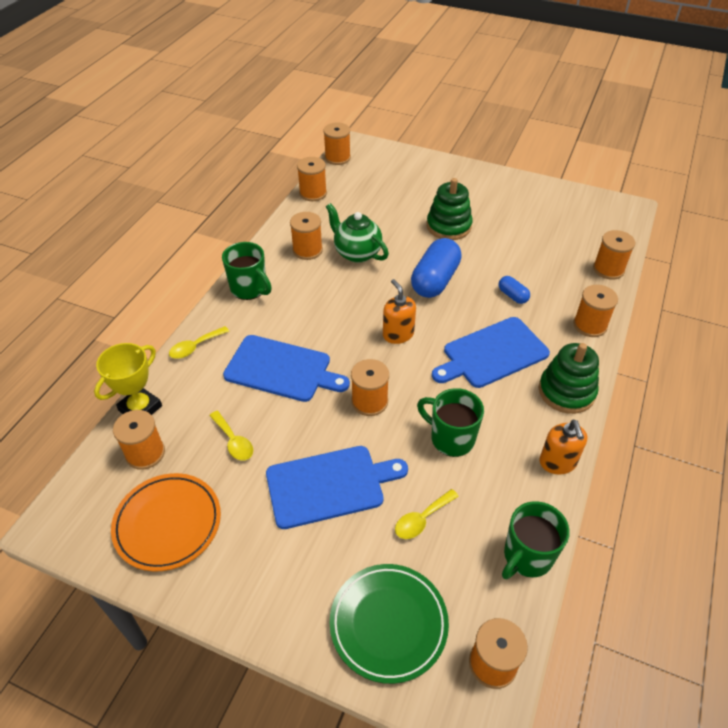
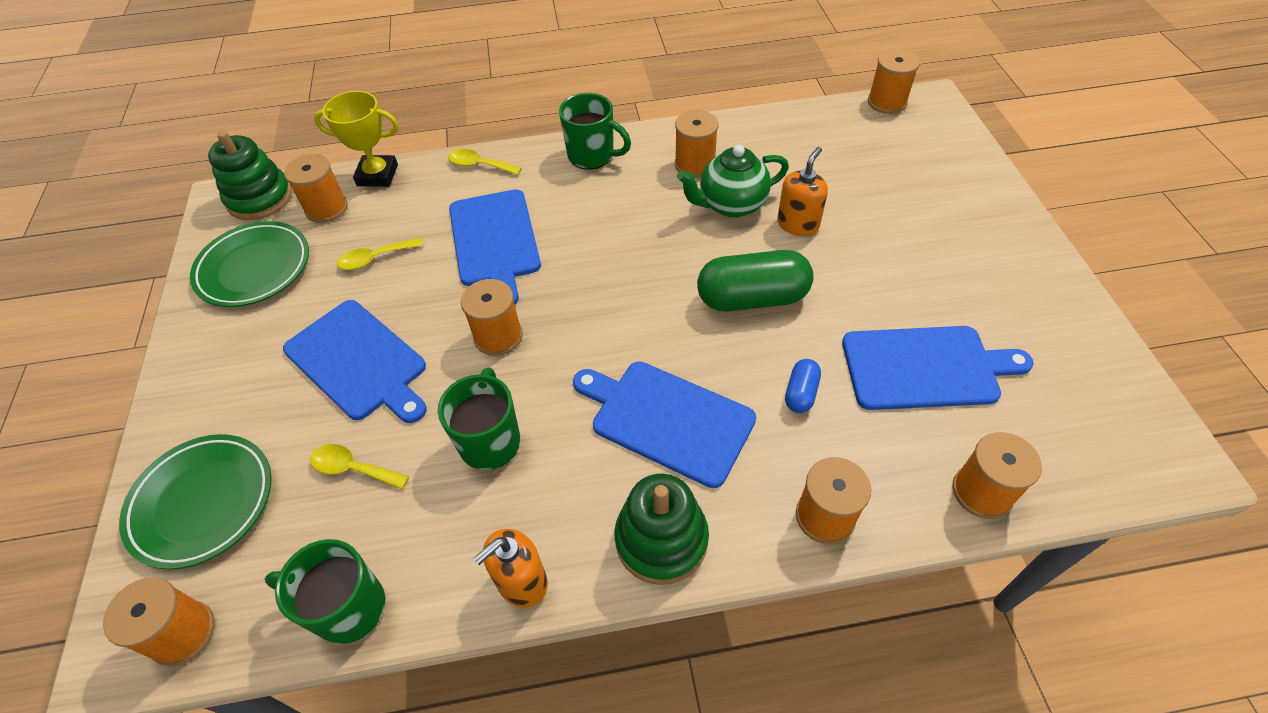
camera: 60 degrees right, 5 degrees up
(168, 524) = (254, 268): orange plate -> green plate
(233, 441) = (375, 258): yellow spoon -> yellow spoon turned 45 degrees clockwise
(249, 289) = (592, 156): green mug -> green mug turned 75 degrees counterclockwise
(313, 193) = (797, 118): orange spool -> none
(357, 253) = (731, 205): green teapot -> green teapot turned 120 degrees counterclockwise
(398, 334) = (625, 309): orange soap dispenser -> orange soap dispenser (798, 224)
(435, 280) = (752, 298): blue capsule -> green capsule
(448, 226) = (873, 262): green stacking toy -> green stacking toy (260, 198)
(529, 247) = (925, 368): none -> blue cutting board

